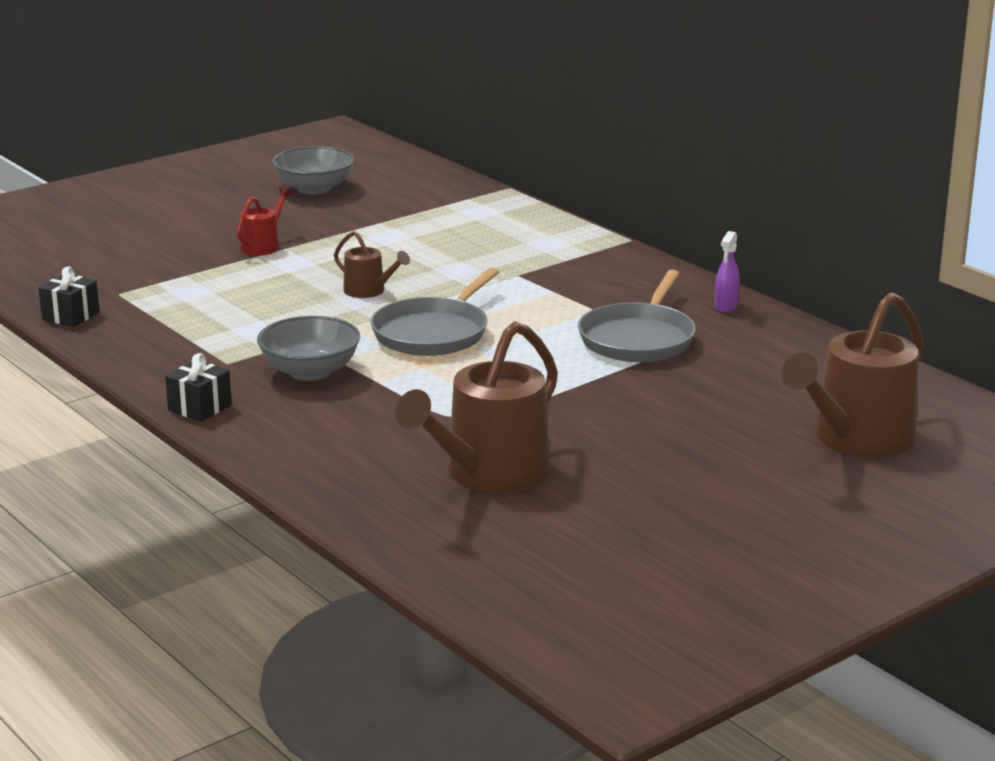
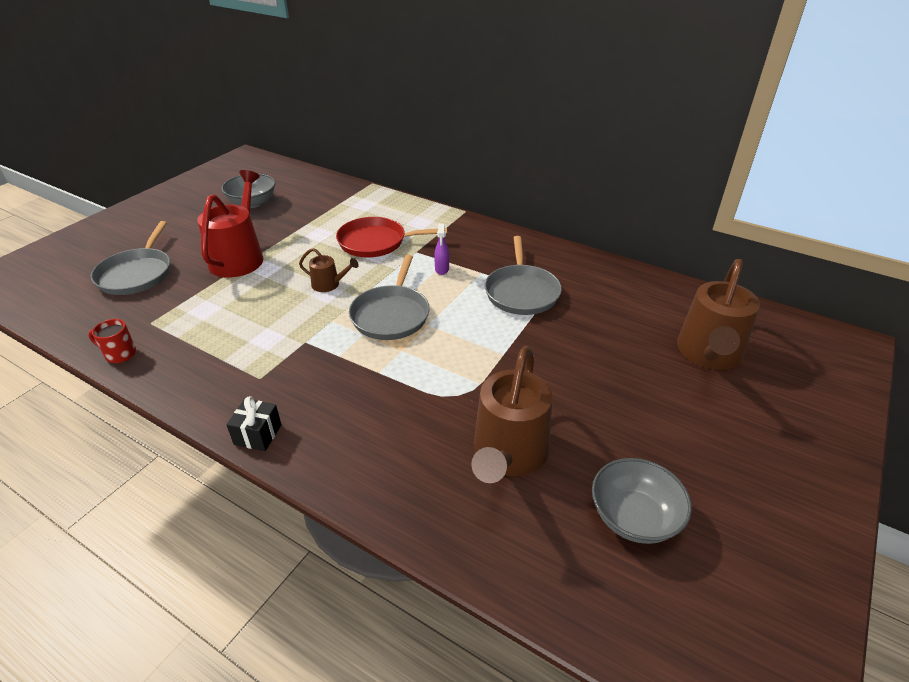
camera: 20 degrees left, 15 degrees up
(70, 316) = (119, 354): black gift -> red mug
(121, 244) = (137, 274): none -> grey pan
(263, 246) = (239, 257): red watering can -> red watering can, size x2.05
(310, 371) = (325, 373): grey bowl -> grey bowl (634, 517)
(465, 256) = (376, 242): none -> red pan
(726, 306) = (553, 254): purple spray bottle -> purple spray bottle (442, 269)

